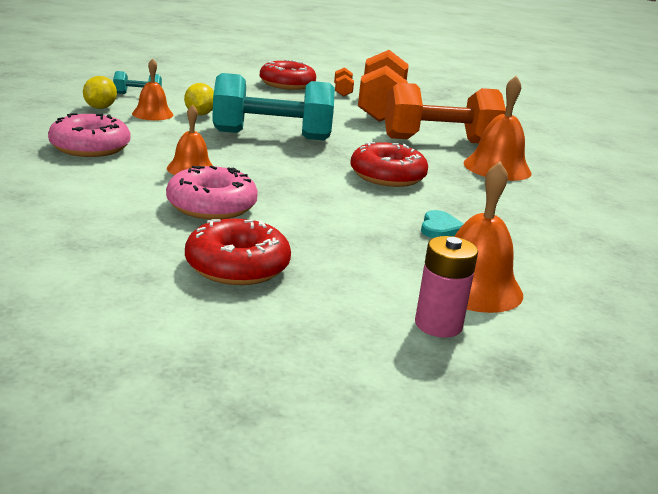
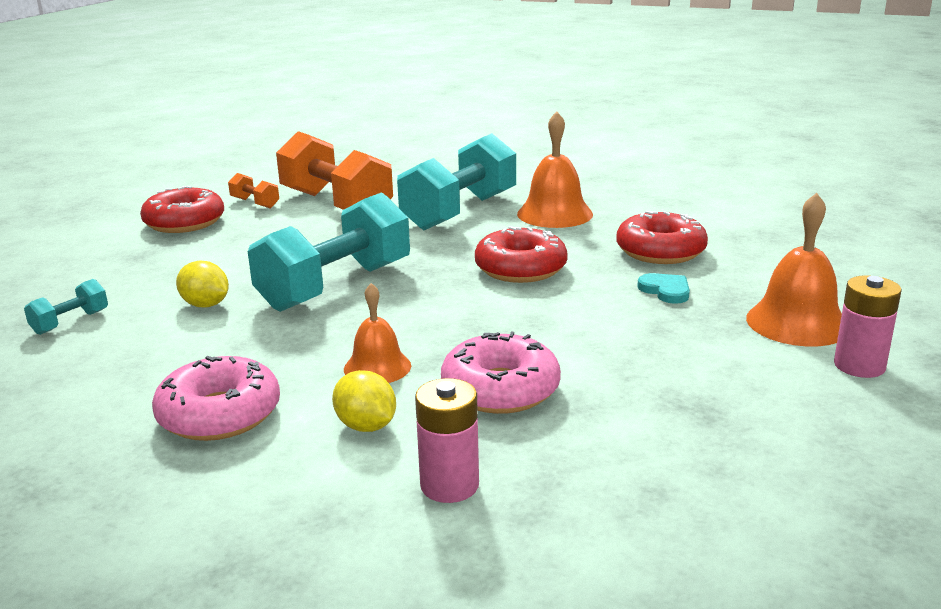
camera: 45 degrees left, 0 degrees up
(84, 217) = (449, 485): none -> pink battery
(100, 108) = (78, 363): yellow lemon -> yellow lemon (366, 426)
(152, 114) = (159, 334): orange bell -> none
(237, 266) = (670, 425): red donut -> red donut (660, 251)
(439, 141) = (460, 212): orange dumbbell -> turquoise dumbbell

